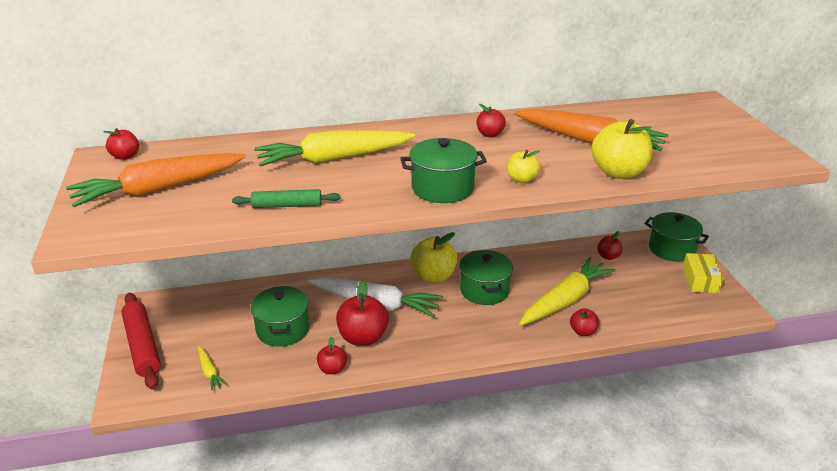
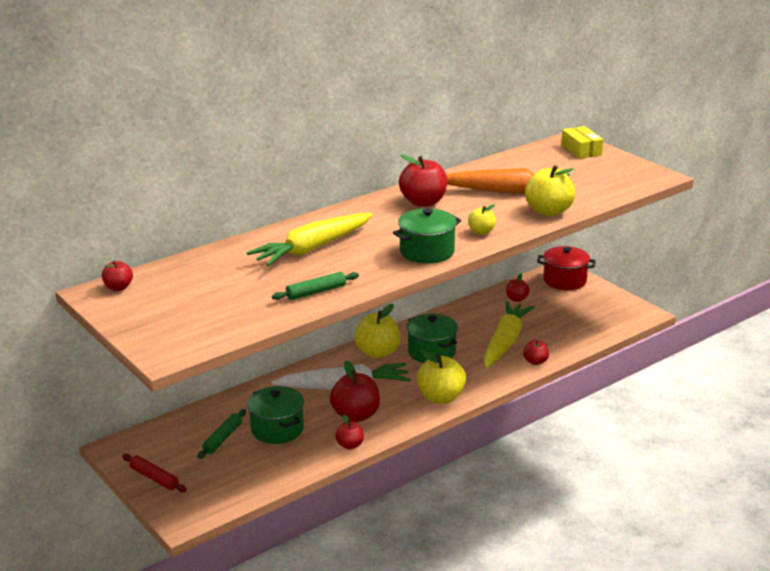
camera: 25 degrees left, 5 degrees down
(143, 346) = (154, 478): red rolling pin -> red rolling pin, size x0.59
(158, 189) = (188, 305): orange carrot -> none
(210, 372) = (241, 478): yellow carrot -> none
(230, 324) = (222, 438): none -> green rolling pin
(457, 343) = (440, 397): none -> yellow apple
(490, 134) = (423, 202): red apple -> red apple, size x1.82
(671, 249) = (564, 280): green pot -> red pot
(700, 280) = (602, 299): yellow box -> yellow box (581, 150)

